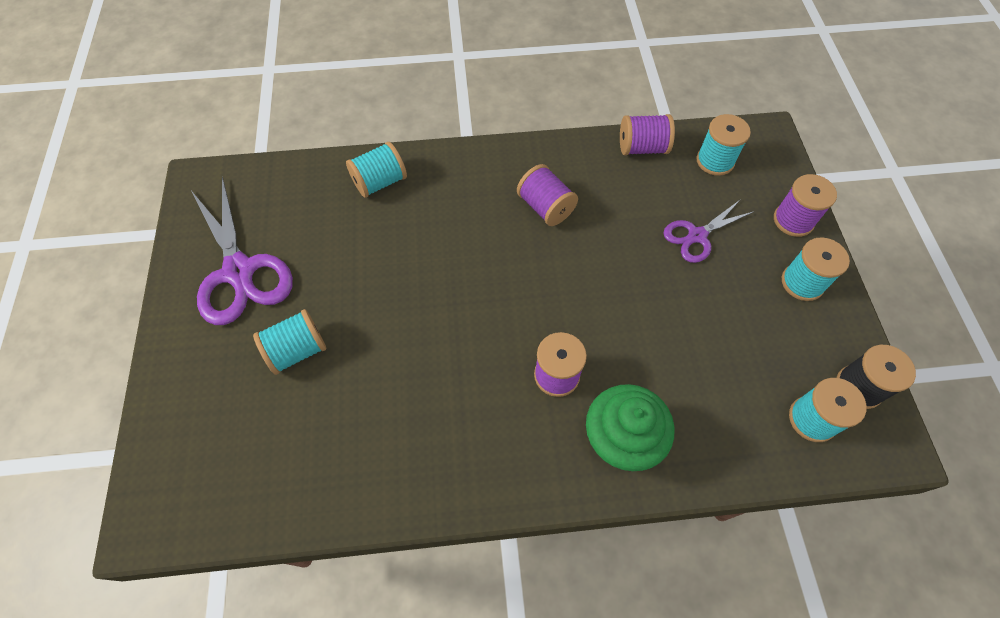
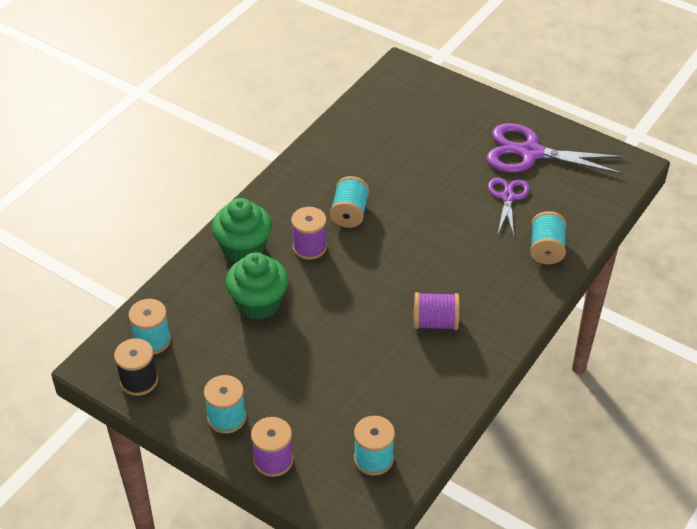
camera: 130 degrees right, 15 degrees down
(297, 350) = (445, 152): turquoise spool -> turquoise spool (349, 213)
(642, 148) = (433, 421): purple spool -> none
(670, 361) = (258, 303): none -> green cupcake
(697, 236) = (323, 389): purple scissors -> purple scissors (508, 197)

